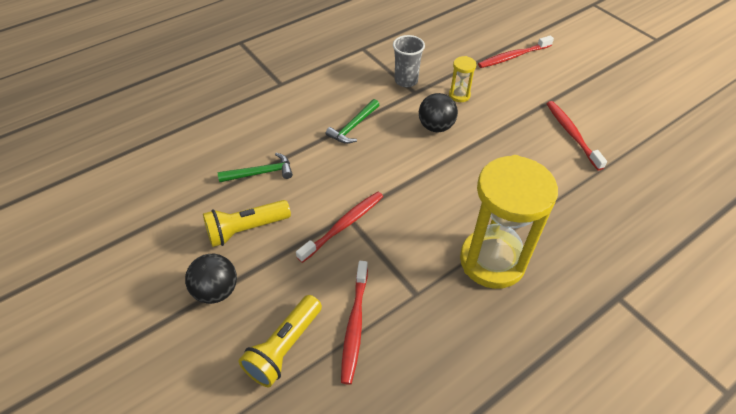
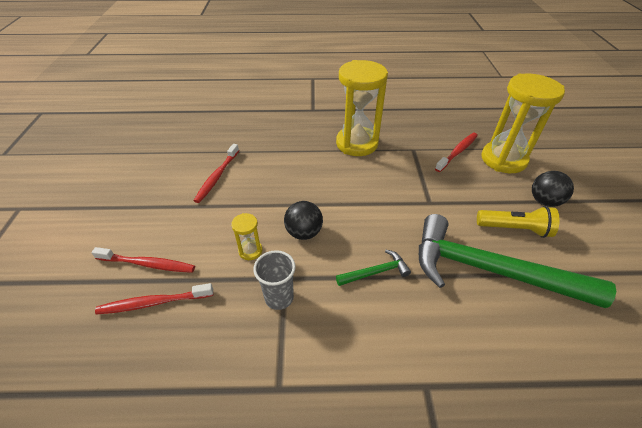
camera: 145 degrees left, 5 degrees down
(261, 173) = (489, 270): green hammer -> green hammer, size x2.42
(284, 347) = (503, 159): yellow flashlight -> yellow hourglass
(343, 226) = (436, 198): red toothbrush -> red toothbrush (154, 302)

